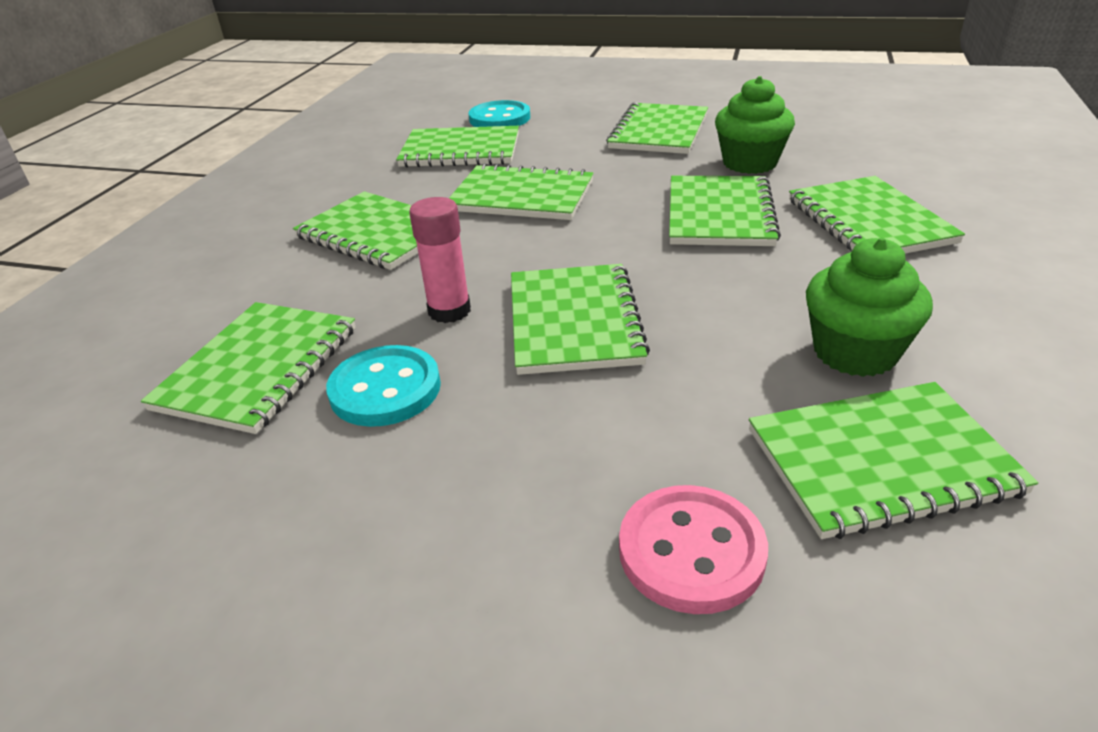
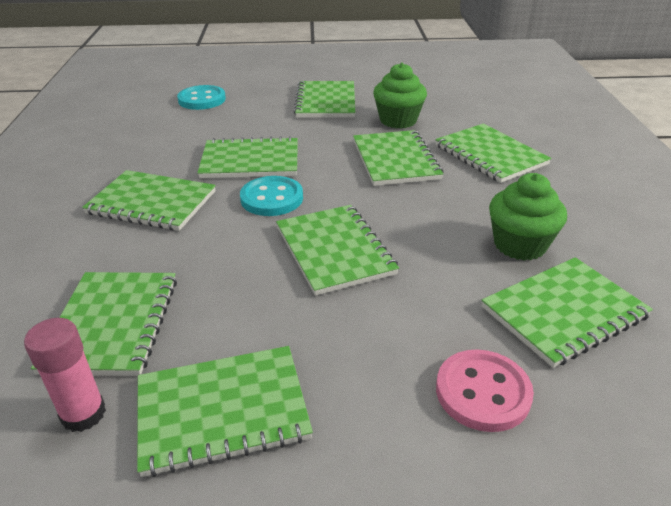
camera: 20 degrees left, 0 degrees up
(385, 389) = (223, 323): turquoise button -> turquoise button (272, 198)
(449, 311) = (241, 256): pink glue stick -> pink glue stick (83, 414)
(460, 150) = (184, 128): green notebook -> green notebook (222, 410)

